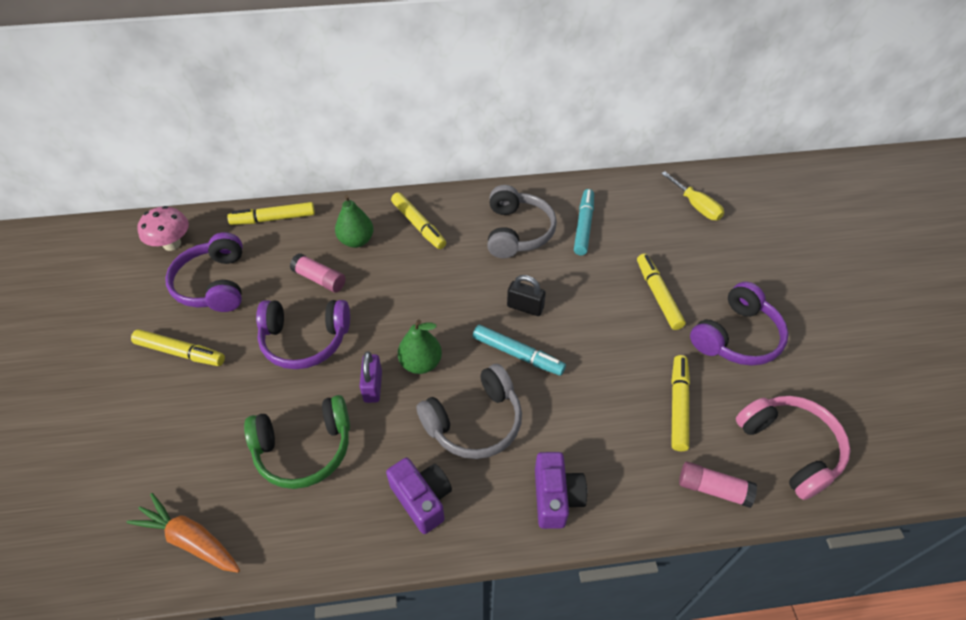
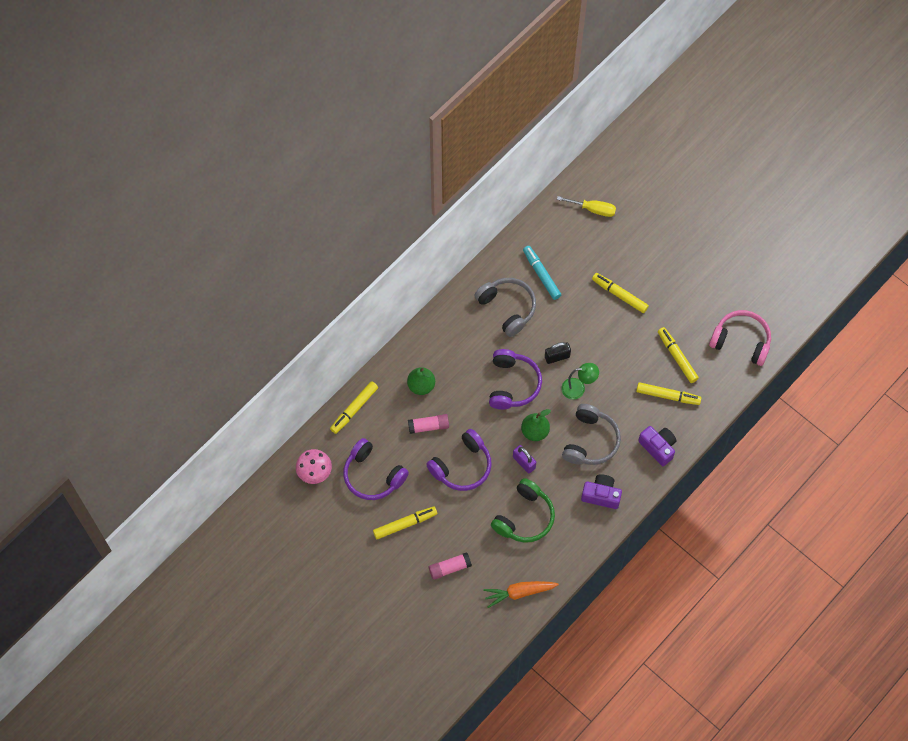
camera: 40 degrees left, 15 degrees up
(418, 225) = (446, 347): yellow marker -> yellow marker (668, 396)
(518, 354) = (578, 388): turquoise marker -> green lamp
(713, 489) = (721, 389): pink glue stick -> pink glue stick (449, 568)
(736, 337) = (677, 292): purple headphones -> purple headphones (512, 384)

